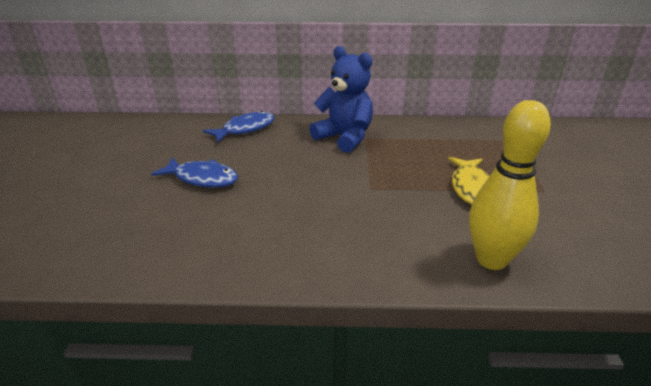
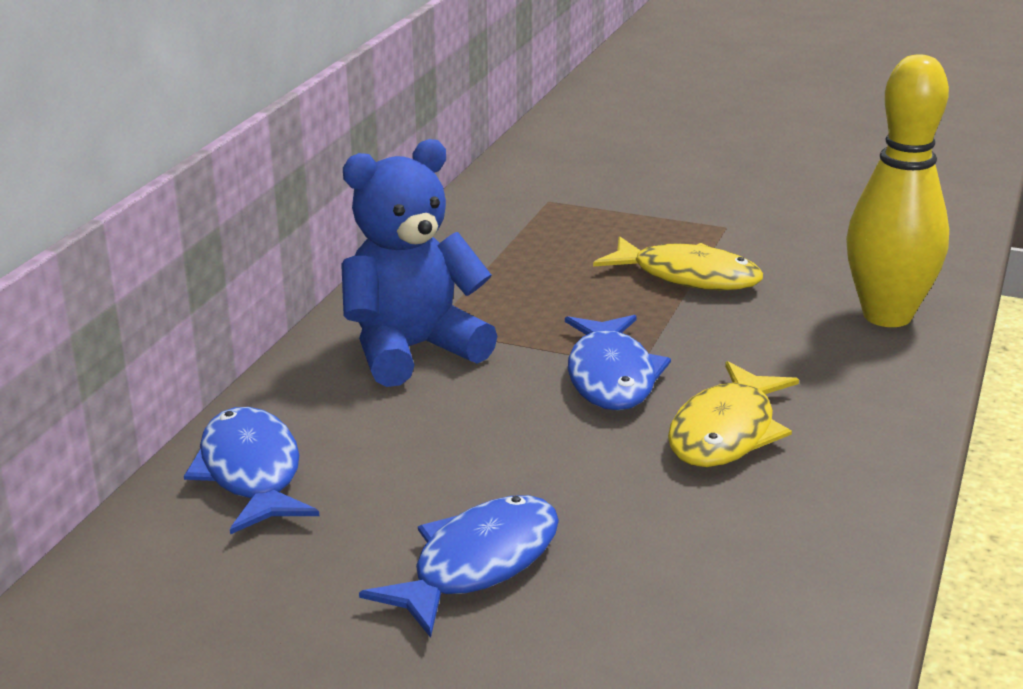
camera: 70 degrees left, 5 degrees down
(324, 220) = (726, 432): none -> yellow fish
(355, 183) = (611, 376): none -> blue fish

